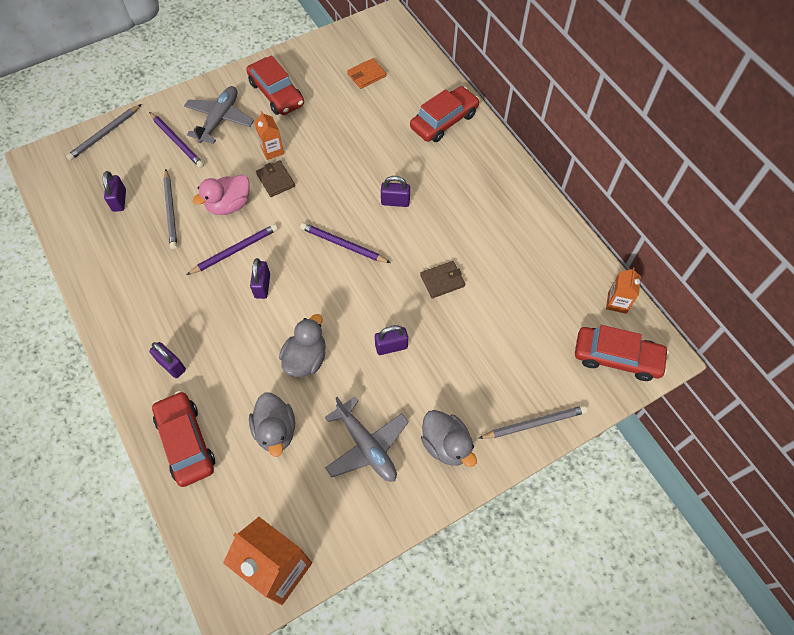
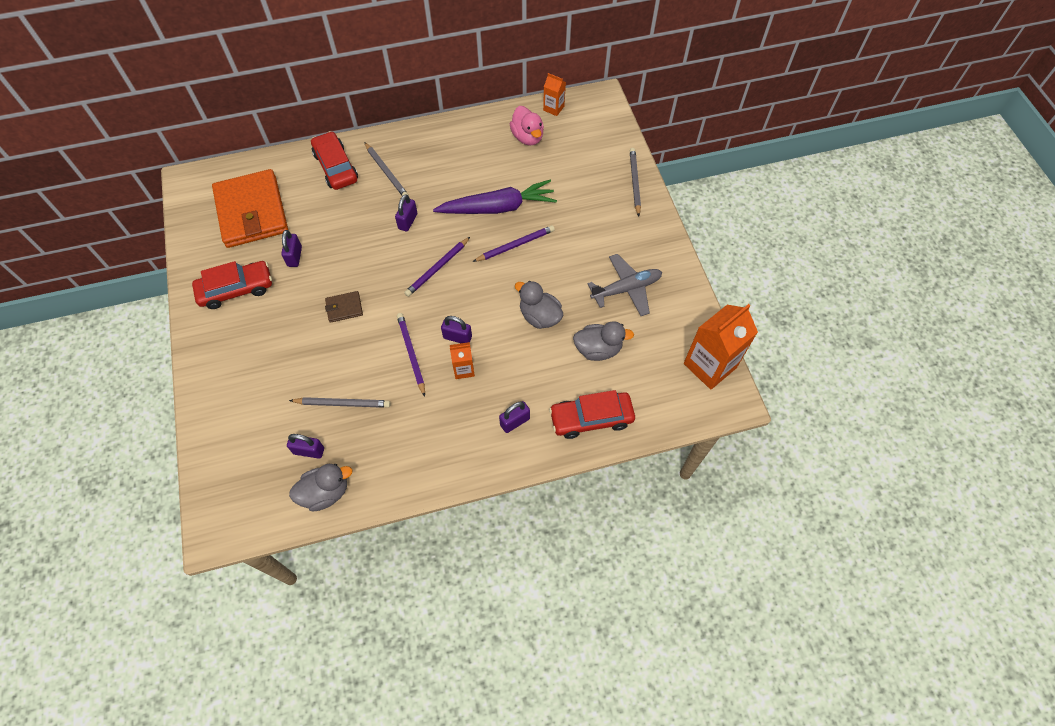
camera: 75 degrees left, 0 degrees up
(105, 134) = (210, 458): grey pencil -> grey pencil (386, 172)
(177, 141) = (255, 388): purple pencil -> purple pencil (515, 245)
(219, 119) = (245, 344): grey plane -> none
(229, 205) = (357, 351): pink duck -> pink duck (527, 137)
(272, 150) = (307, 305): orange carton -> orange carton (463, 369)
(366, 75) = (252, 211): orange wallet -> orange wallet, size x2.44
(391, 346) = (547, 255): purple padlock -> purple padlock (295, 256)
(442, 280) = (498, 207): brown wallet -> purple carrot
(446, 445) = (638, 238): grey duck -> grey duck (325, 492)
(617, 357) = (597, 122): red car -> none

